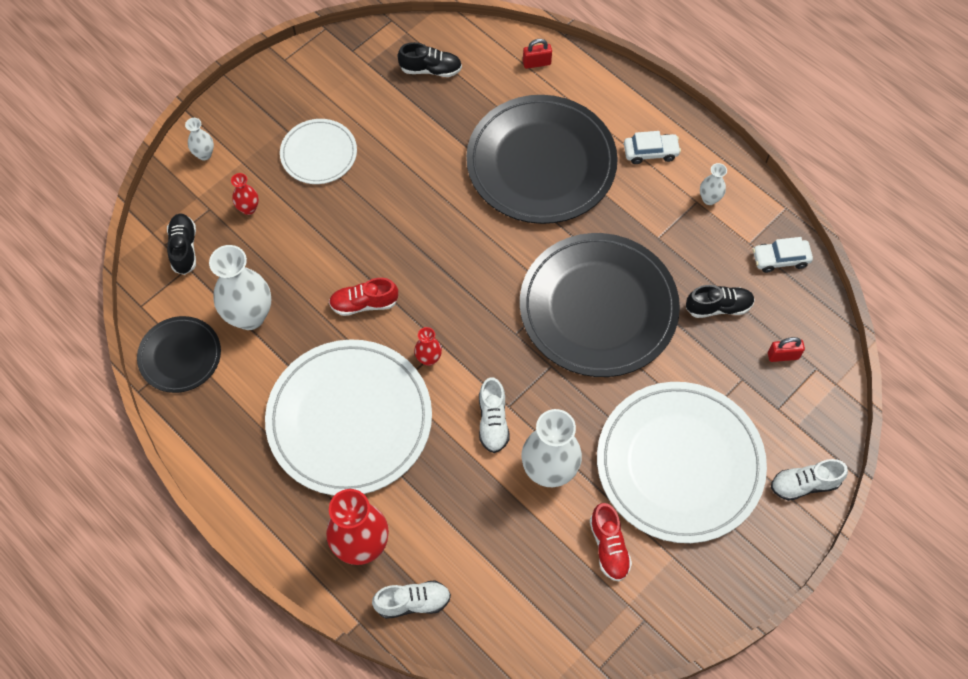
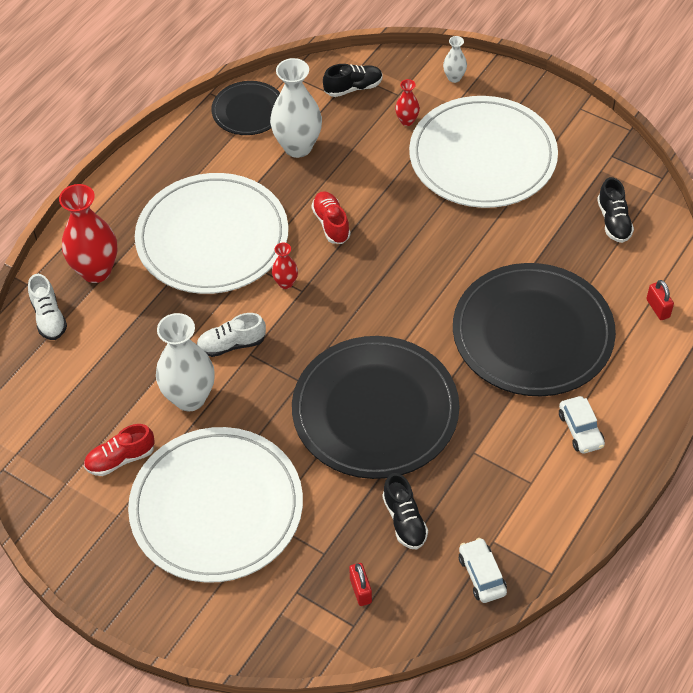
camera: 80 degrees right, 10 degrees down
(319, 153) = (482, 156): white plate -> white plate, size x1.94
(709, 199) = (538, 494): white vase -> none
(804, 484) = (214, 627): white shoe -> none

